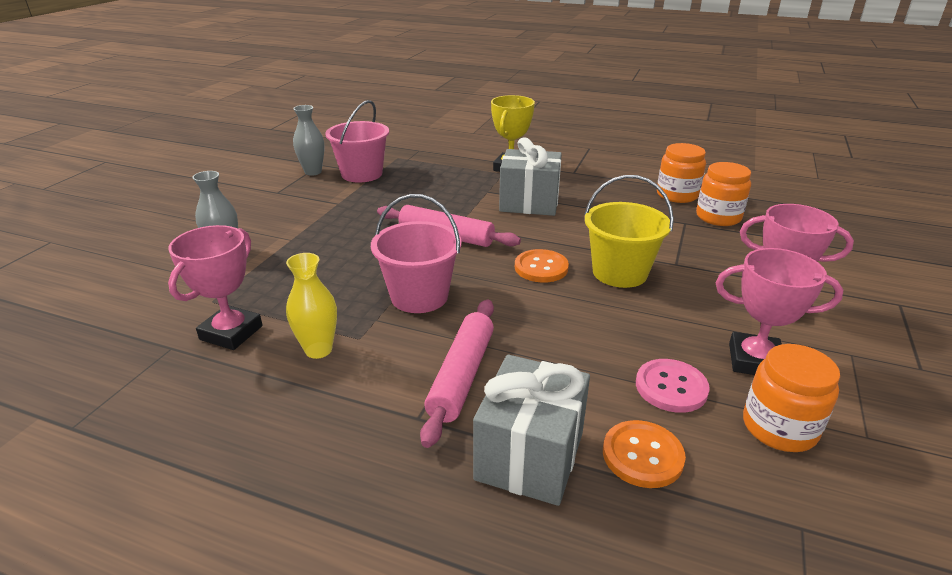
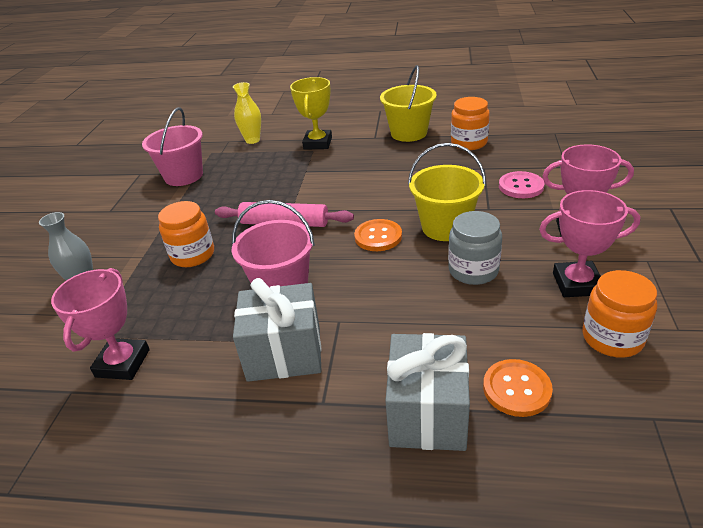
camera: 10 degrees left, 5 degrees up
(313, 172) = (136, 183): grey vase -> none
(318, 350) = (211, 360): yellow vase -> yellow vase (252, 140)
(461, 376) = (346, 355): pink rolling pin -> none
(529, 203) = (346, 175): grey gift -> grey gift (284, 353)
(612, 174) = (409, 133): none -> yellow bucket
(636, 322) = (473, 270): none -> grey jar
(671, 387) = (520, 323): pink button -> pink button (521, 186)
(718, 217) = (508, 157): orange jar -> orange jar (193, 255)

